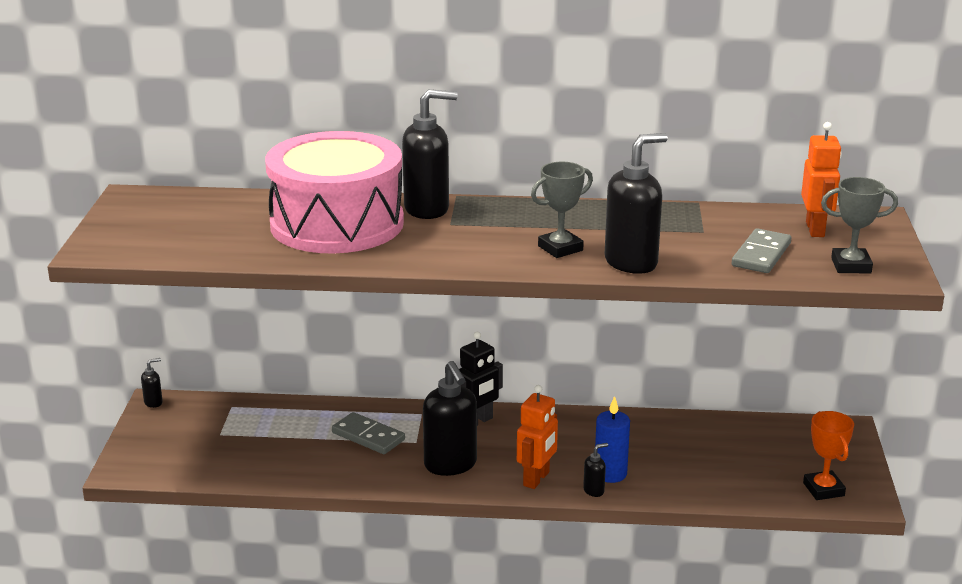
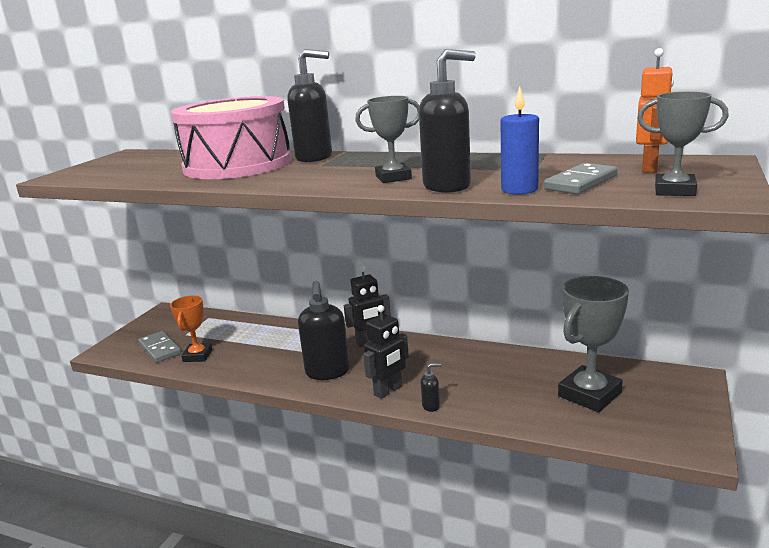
camera: 20 degrees right, 5 degrees down
(153, 402) = (163, 311): black soap dispenser -> none
(368, 436) = (282, 345): grey domino -> grey domino (160, 349)
(536, 479) = (388, 391): orange robot -> black robot
(610, 474) = (453, 393): blue candle -> blue candle (519, 189)
(751, 458) = (589, 394): none -> grey trophy
(823, 489) = (653, 431): orange trophy -> orange trophy (197, 356)

